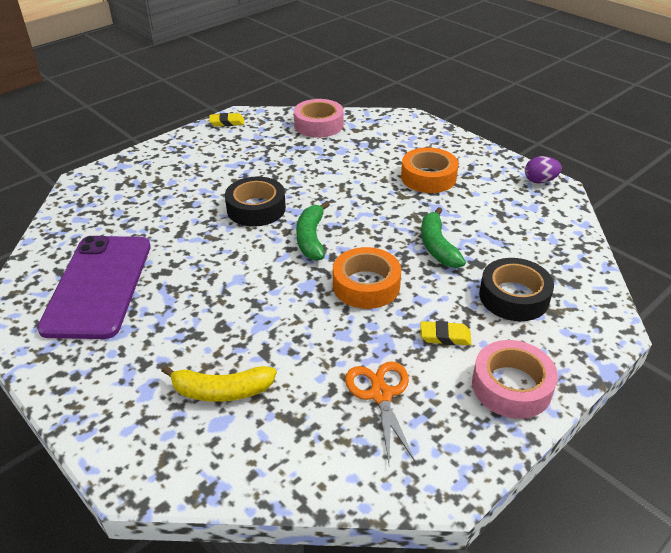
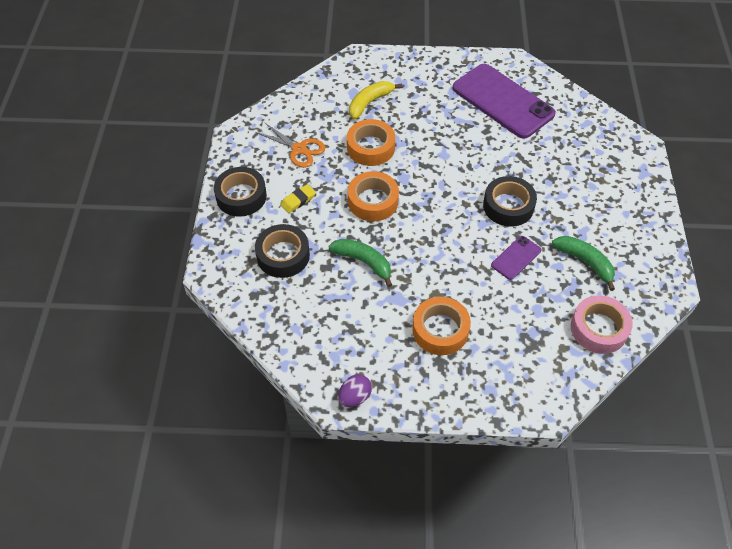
camera: 135 degrees right, 15 degrees up
(227, 122) = (663, 271): yellow eraser -> none
(297, 336) = (370, 147): none -> orange tape
(308, 179) = (516, 258): none -> purple phone
(311, 238) = (444, 209): green banana -> green banana (585, 262)
(511, 386) = (241, 196): pink tape -> black tape

